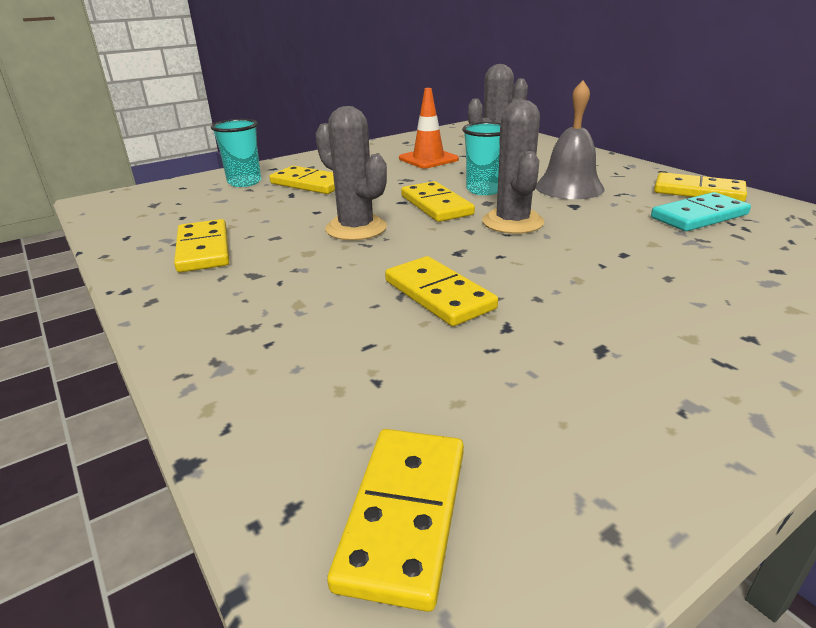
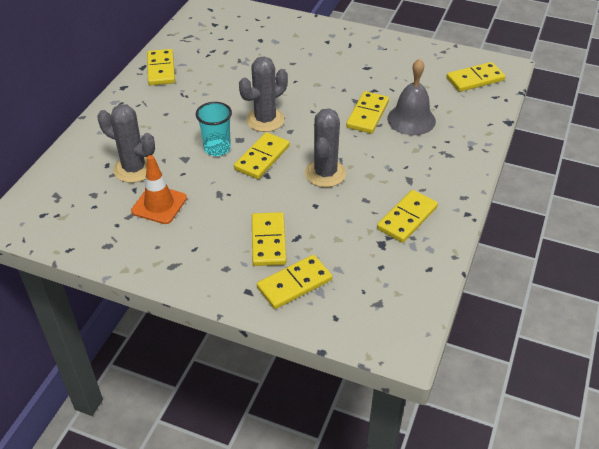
camera: 125 degrees left, 15 degrees up
(244, 182) = (294, 284): turquoise cup -> yellow domino
(569, 187) = (186, 116): grey bell -> grey bell (411, 119)
(699, 216) = (206, 64): turquoise domino -> none

